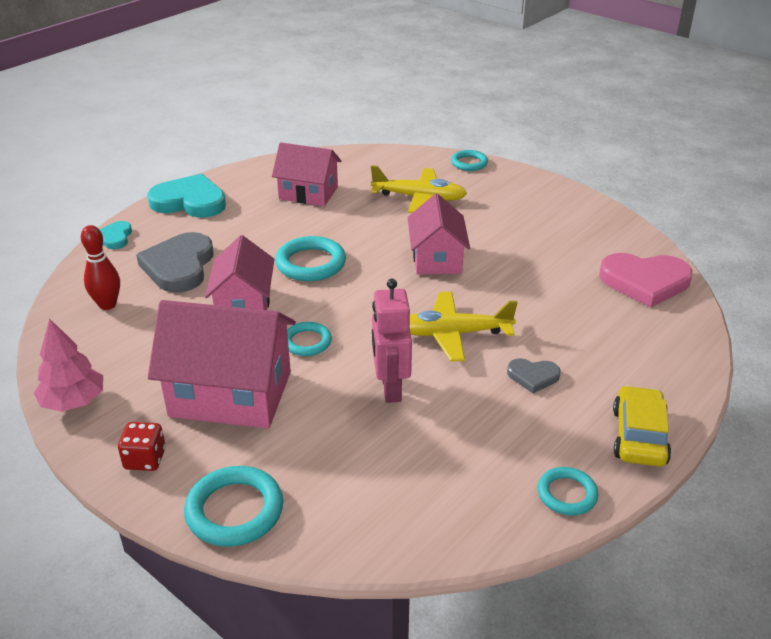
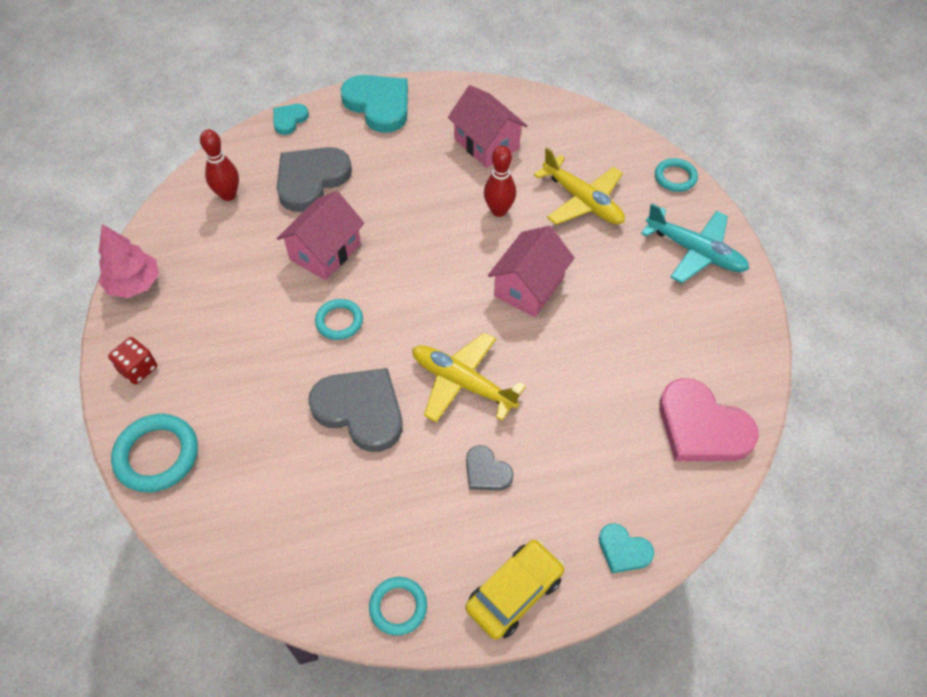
camera: 35 degrees right, 20 degrees up
(231, 394) = (241, 342): pink house -> none
(311, 263) = (416, 233): turquoise ring -> none
(362, 226) = (499, 210): none -> red bowling pin
(390, 388) = (360, 410): pink robot -> grey heart
(529, 195) = (695, 252): none -> turquoise plane
(679, 372) = (623, 550): none -> turquoise heart

